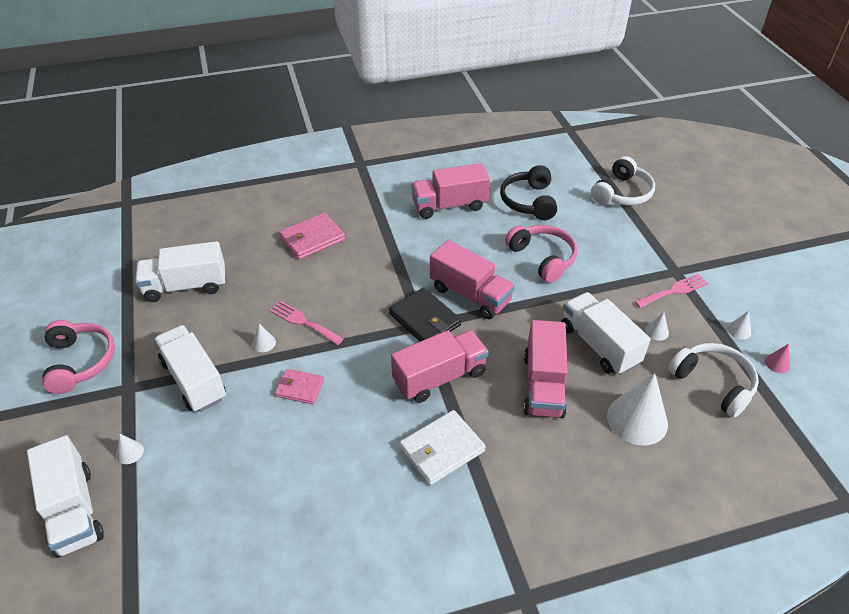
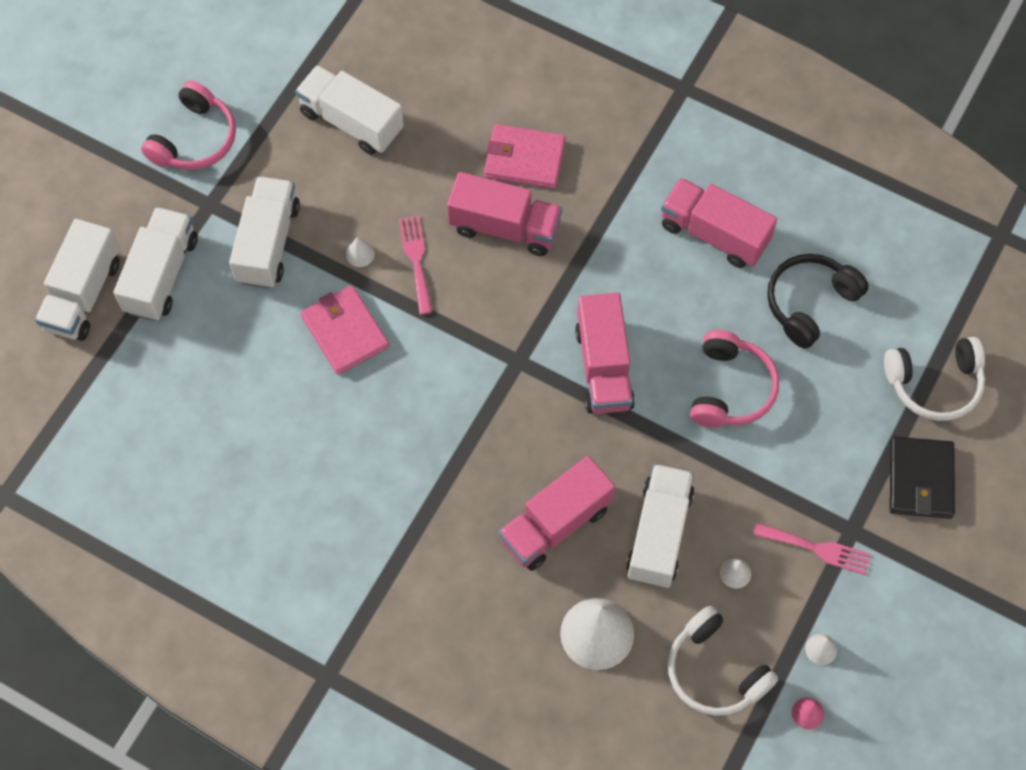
camera: 45 degrees right, 20 degrees up
(130, 452) = (161, 275): white cone -> white truck
(300, 388) = (345, 332): pink wallet -> pink wallet, size x1.57
(425, 319) = (528, 357): black wallet -> black wallet (920, 480)
(439, 377) = (473, 430): pink truck -> pink truck (505, 227)
(442, 449) = (399, 500): white wallet -> none
(713, 383) = (715, 670): white headphones -> white headphones turned 135 degrees clockwise

